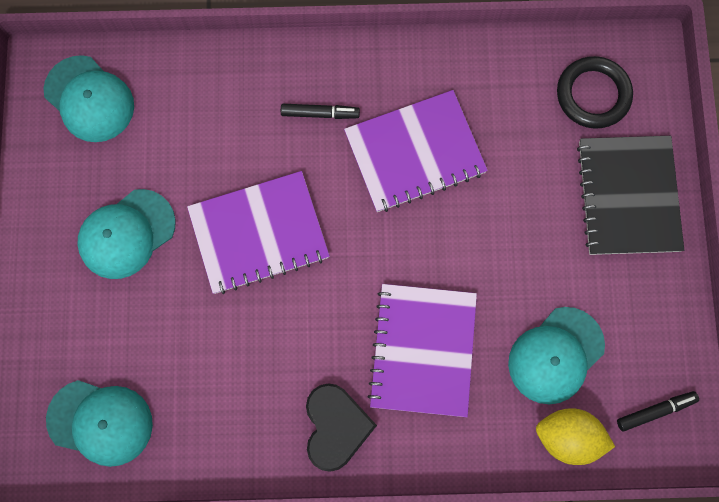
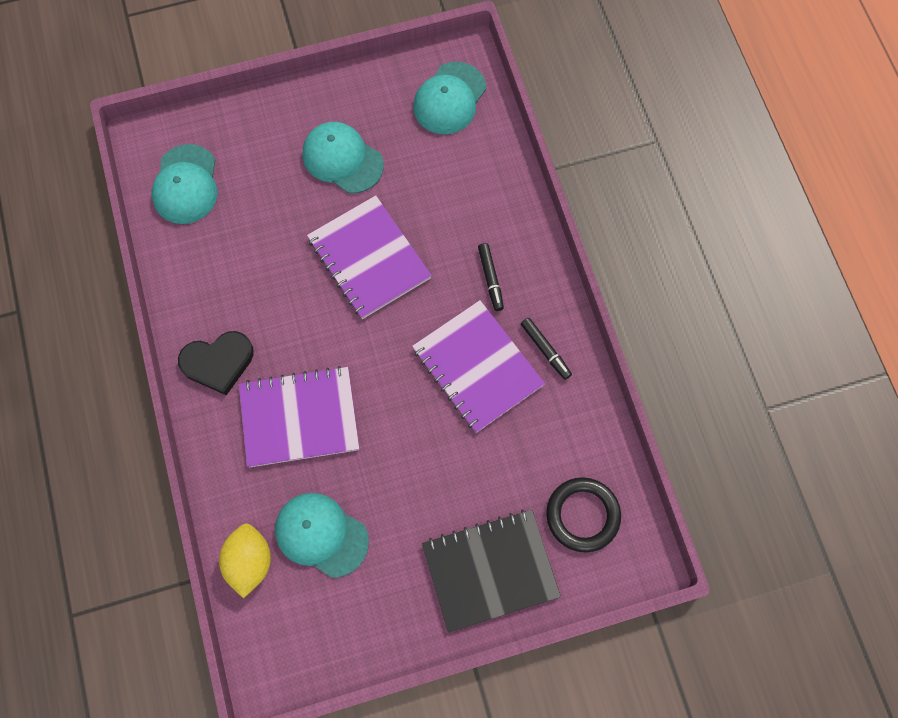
camera: 75 degrees right, 5 degrees down
(655, 411) = (290, 638): black marker -> black marker (545, 350)

